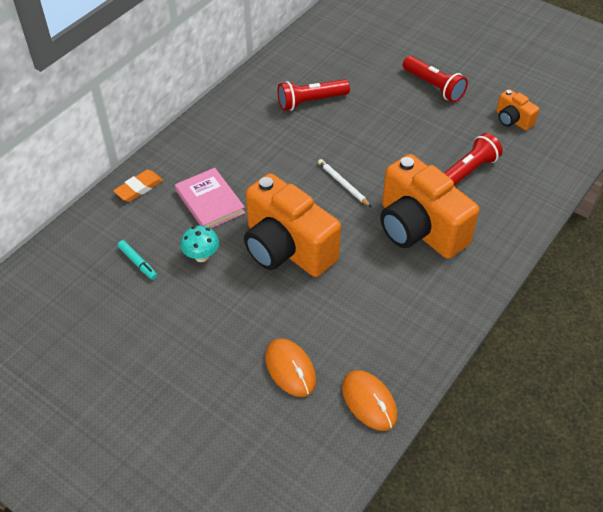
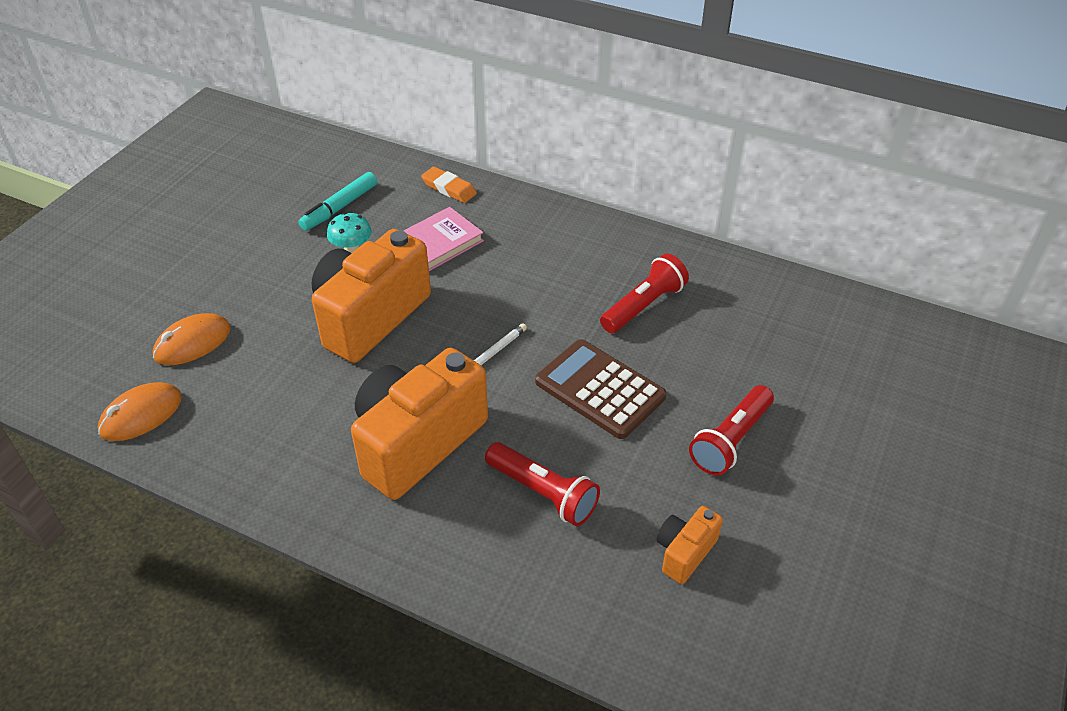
camera: 80 degrees right, 5 degrees down
(138, 263) = (339, 207): turquoise marker -> turquoise marker, size x1.54
(310, 101) = (644, 306): red flashlight -> red flashlight turned 75 degrees clockwise
(384, 134) = (600, 389): none -> brown calculator

